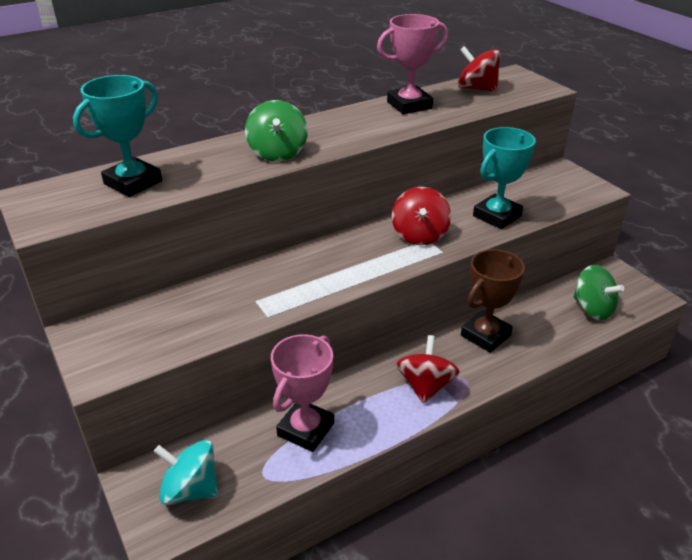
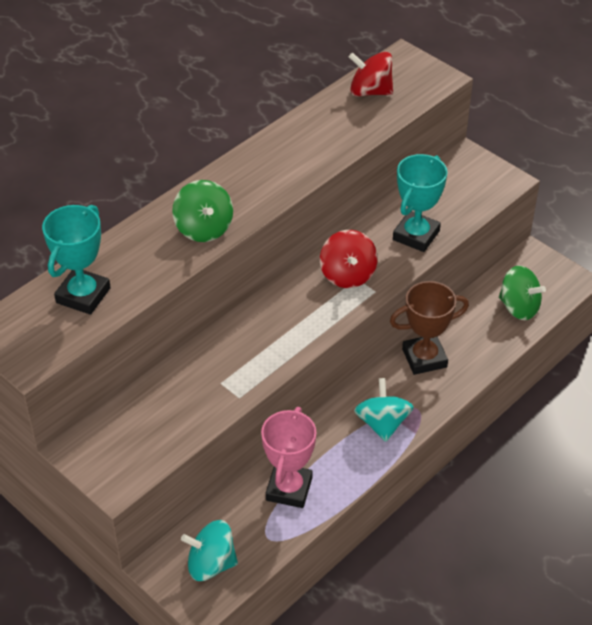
camera: 15 degrees left, 10 degrees up
(409, 105) = (308, 131): pink trophy -> none
(425, 386) = (382, 423): red spinning top -> turquoise spinning top
(485, 335) = (424, 358): brown trophy -> brown trophy turned 45 degrees clockwise

